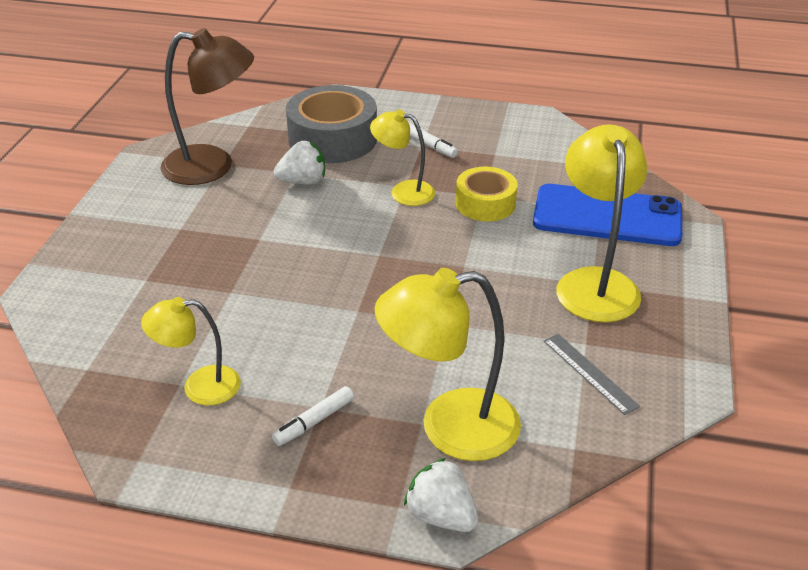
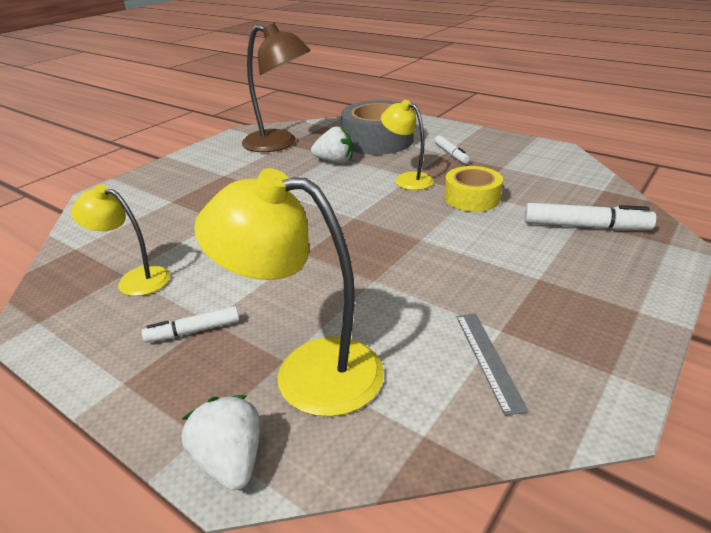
camera: 25 degrees right, 5 degrees down
(594, 283) = (541, 278): yellow lamp -> none
(607, 216) = (585, 226): blue phone -> white marker

